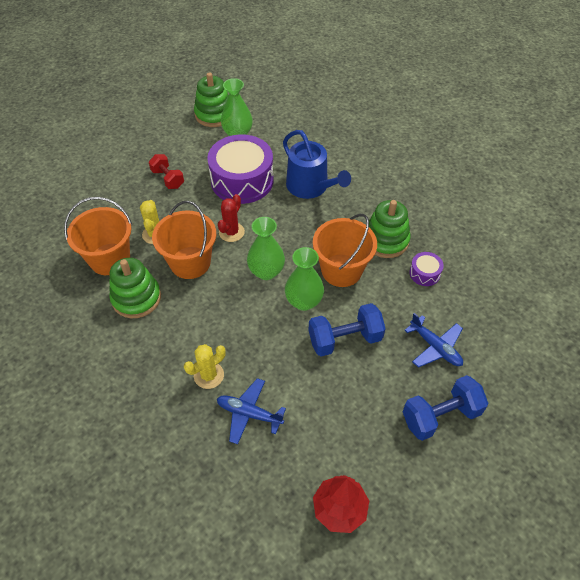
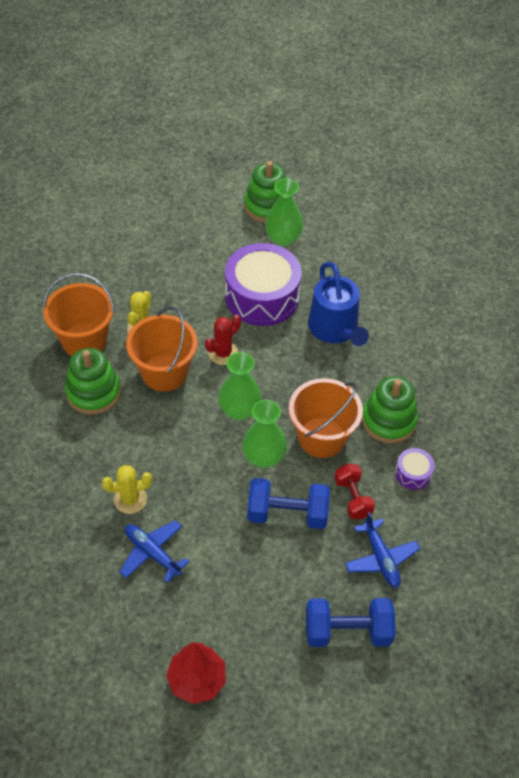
camera: 20 degrees right, 0 degrees up
(168, 179) = (182, 268): red dumbbell -> red dumbbell (352, 498)

